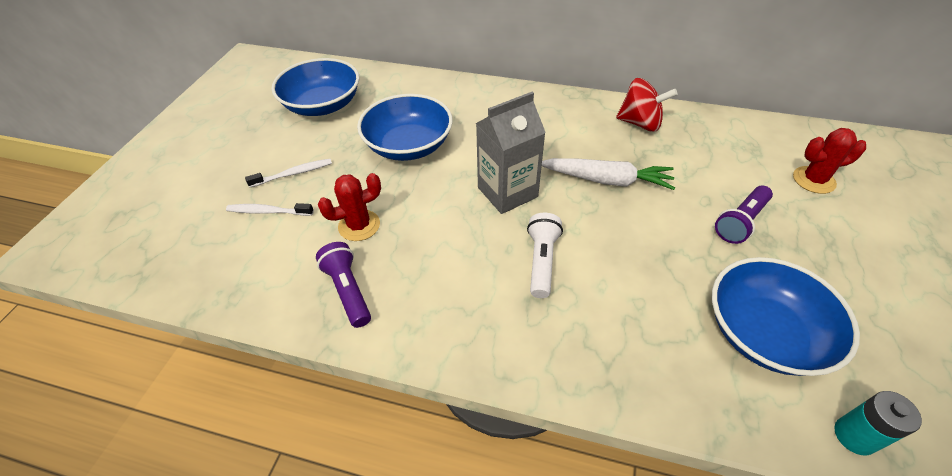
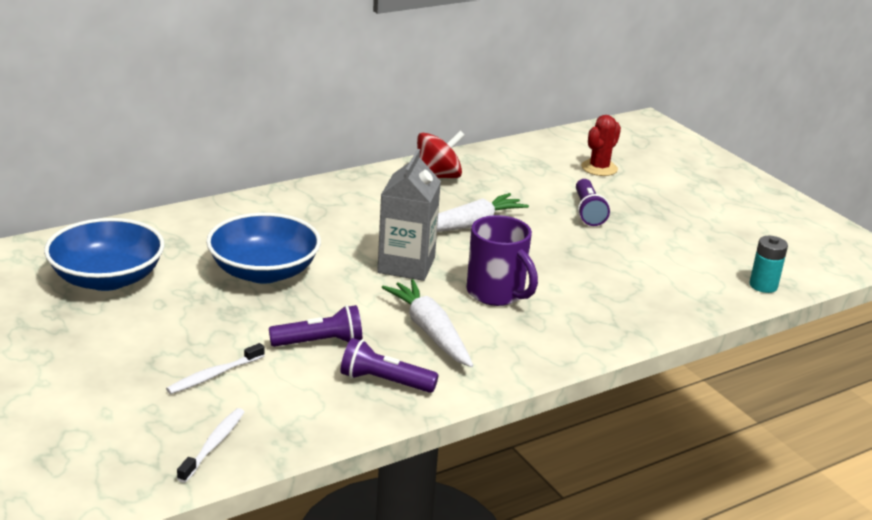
camera: 50 degrees left, 20 degrees down
(293, 173) = (184, 340): white toothbrush -> white toothbrush (213, 445)
(359, 225) = (320, 342): red cactus -> purple flashlight
(441, 265) = (430, 332): none -> white carrot
(541, 261) = (497, 293): white flashlight -> purple mug
(764, 333) = (672, 263): blue bowl -> none

